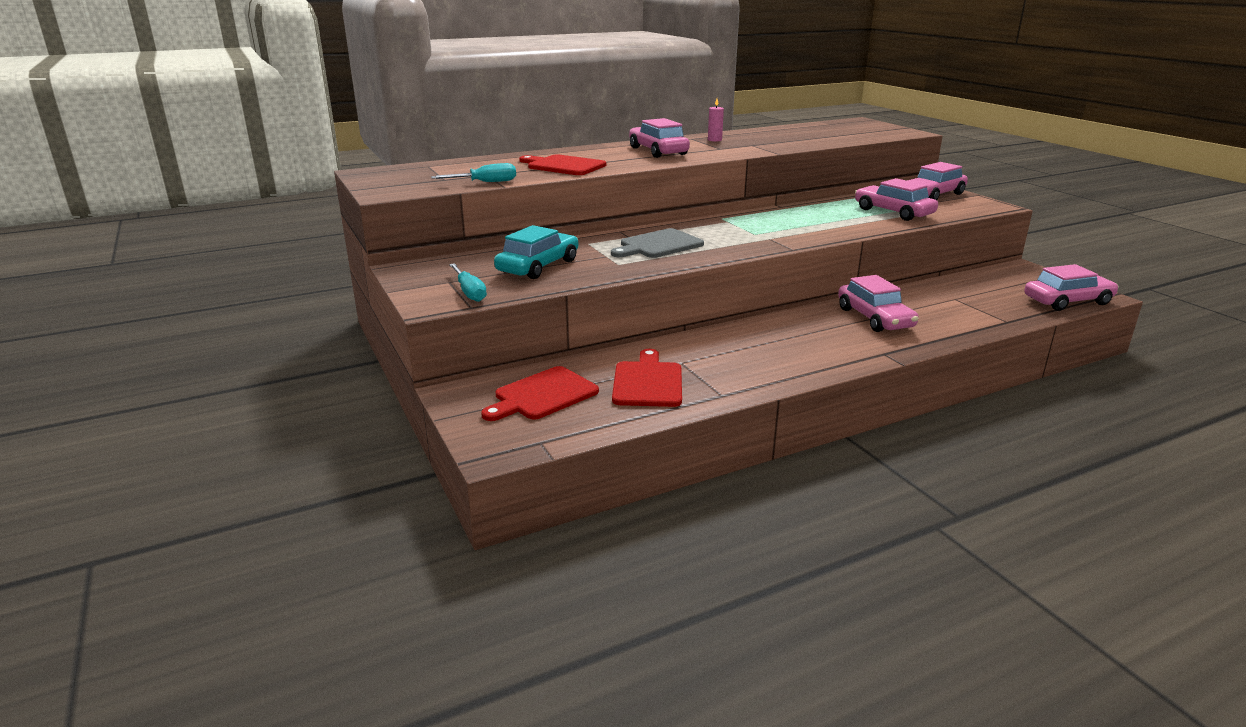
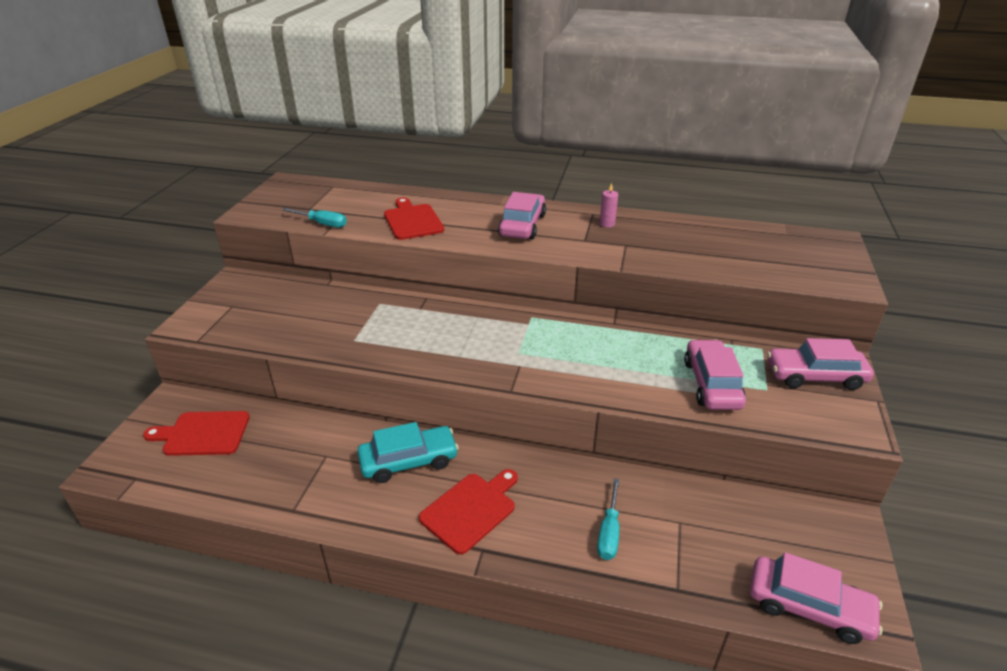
camera: 40 degrees right, 10 degrees up
(469, 292) = (221, 324): turquoise screwdriver -> turquoise screwdriver (609, 532)
(538, 266) = (303, 316): turquoise car -> turquoise car (408, 461)
(648, 382) = (273, 463): red cutting board -> red cutting board (471, 509)
(658, 245) = (420, 330): grey cutting board -> none
(874, 318) = (552, 500): pink car -> none

